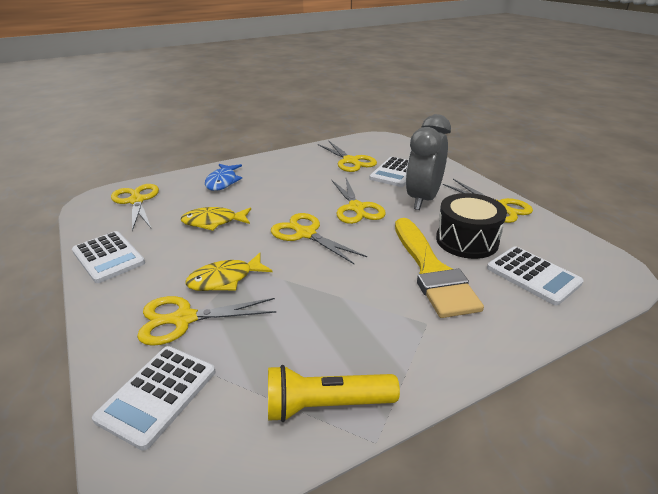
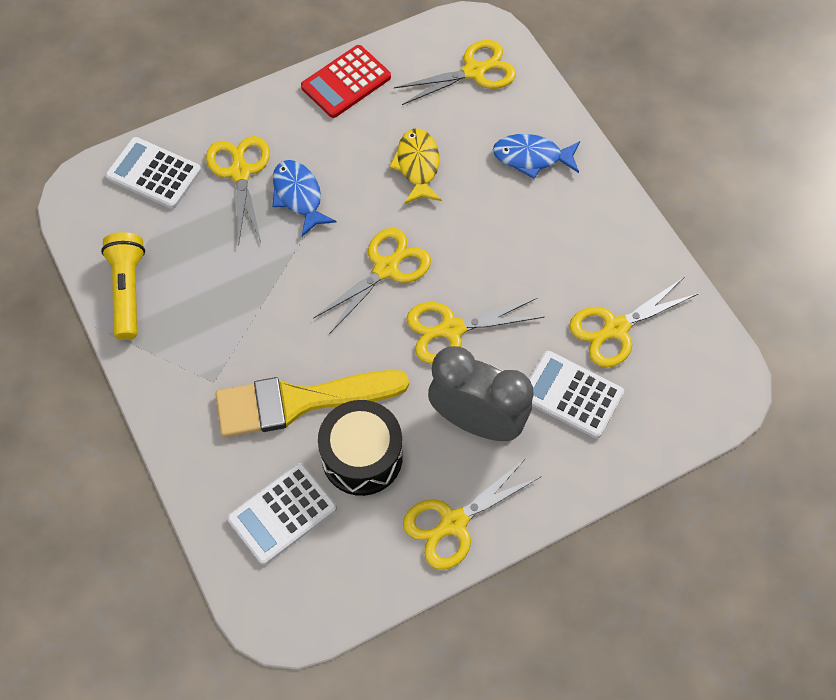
camera: 90 degrees right, 30 degrees up
(108, 257) = (346, 82): white calculator -> red calculator
(225, 279) = (299, 196): yellow fish -> blue fish

